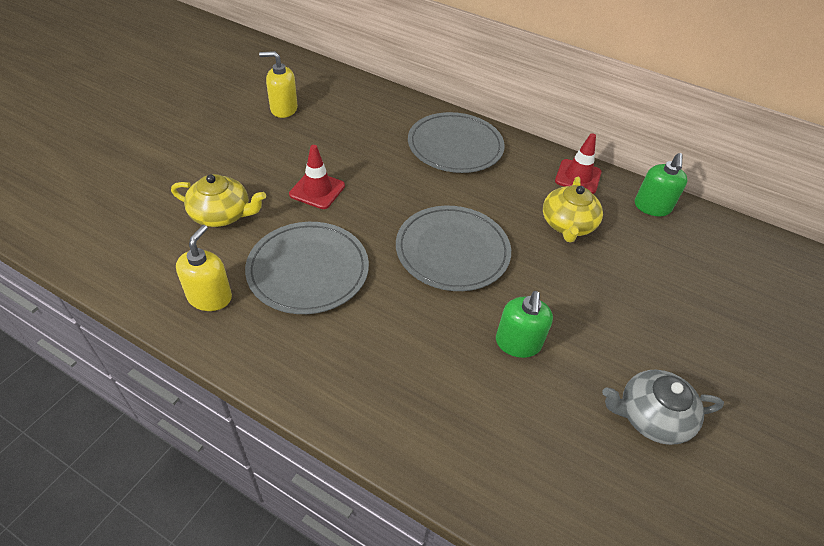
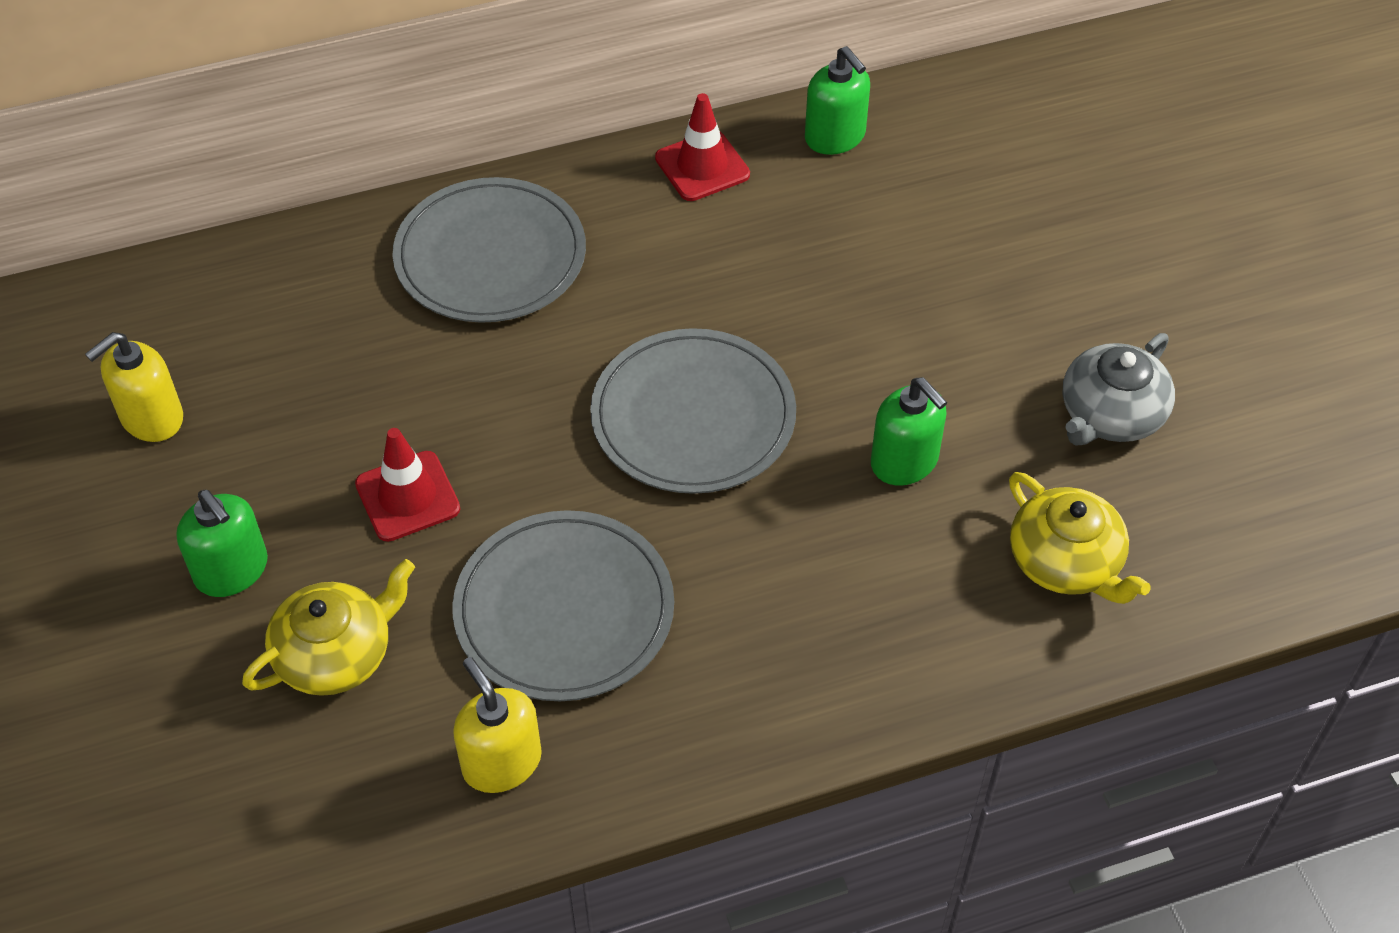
camera: 45 degrees left, 5 degrees up
(235, 165) = (232, 570): none -> green soap dispenser
(567, 224) = (774, 252): yellow teapot -> yellow teapot (1066, 562)

